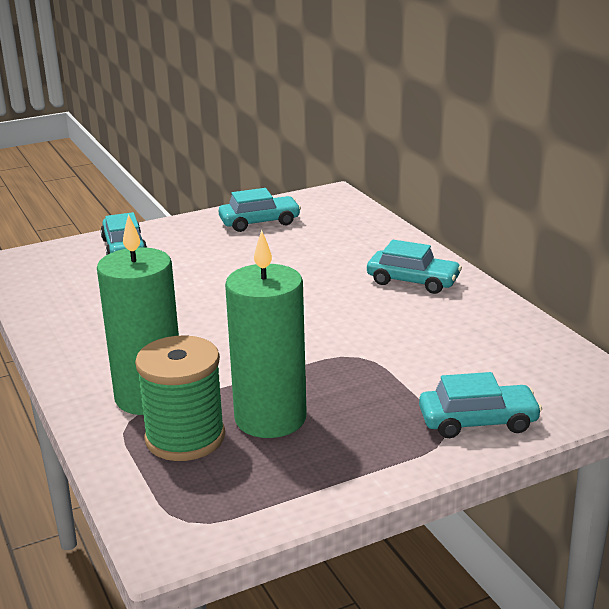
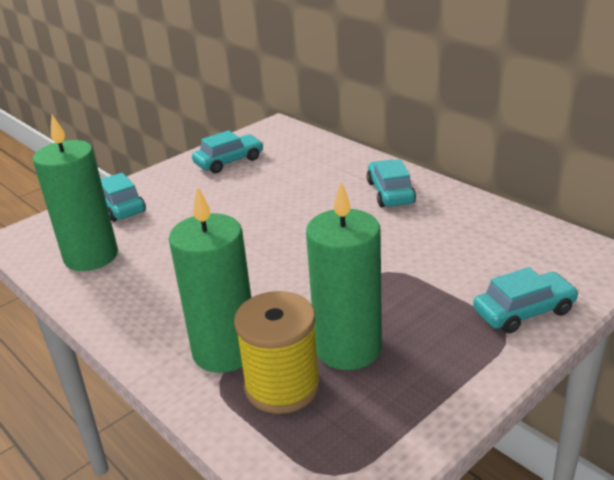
camera: 15 degrees left, 5 degrees up
(71, 289) = (91, 256): none -> green candle
(185, 438) = (282, 386): green spool -> yellow spool
(413, 281) = (390, 192): turquoise car -> turquoise car turned 105 degrees counterclockwise

